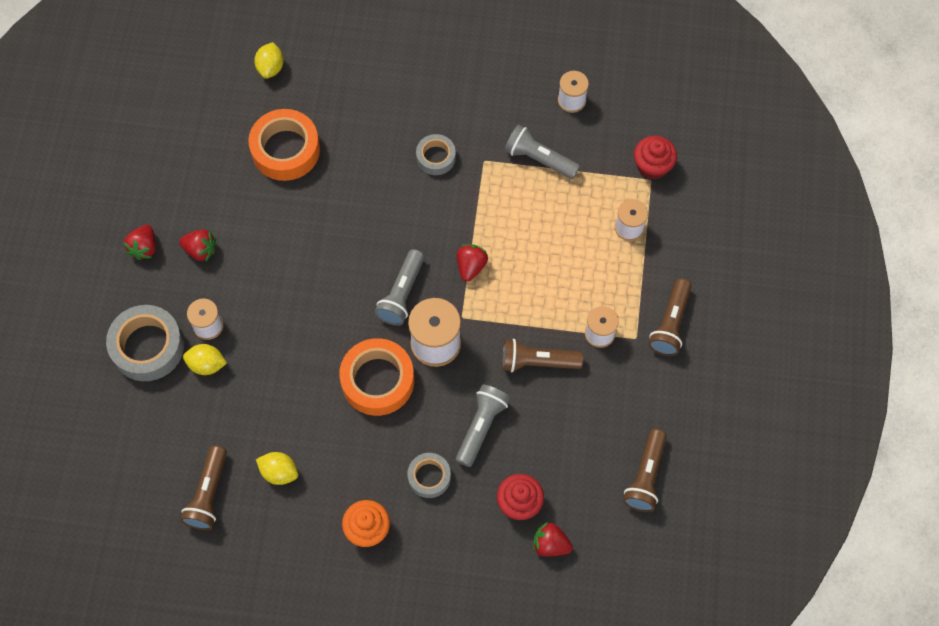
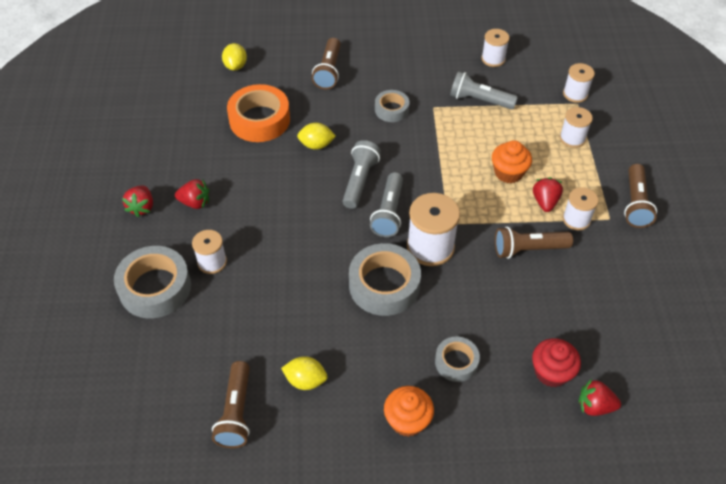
camera: 10 degrees left, 15 degrees down
(207, 364) = (216, 295): yellow lemon -> yellow lemon (316, 145)
(377, 380) = (384, 285): orange tape -> grey tape
(471, 266) = (445, 183): red strawberry -> red strawberry (545, 202)
(481, 427) = (493, 310): grey flashlight -> grey flashlight (359, 181)
(544, 263) = (508, 173): none -> orange cupcake
(645, 476) = (663, 330): brown flashlight -> brown flashlight (329, 71)
(652, 166) = (575, 94): red cupcake -> white spool

